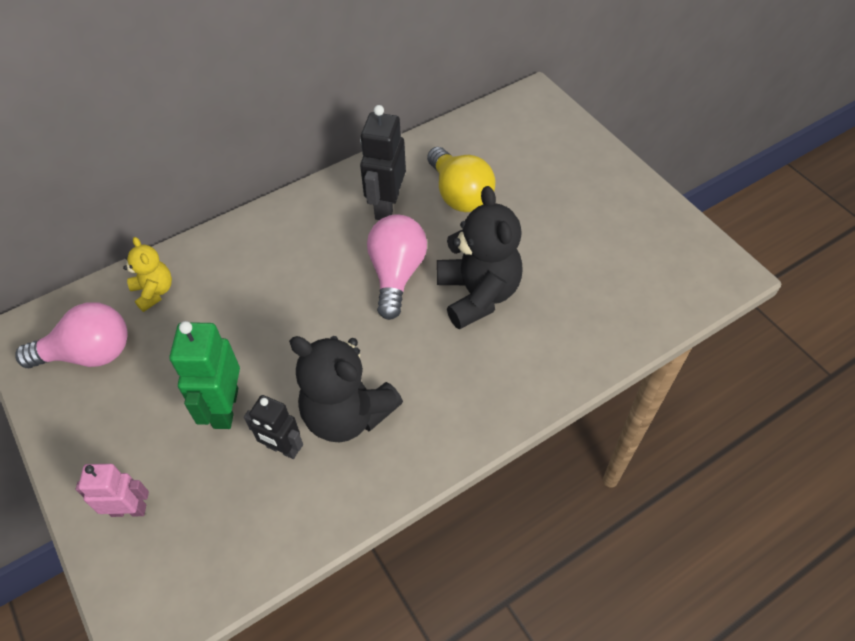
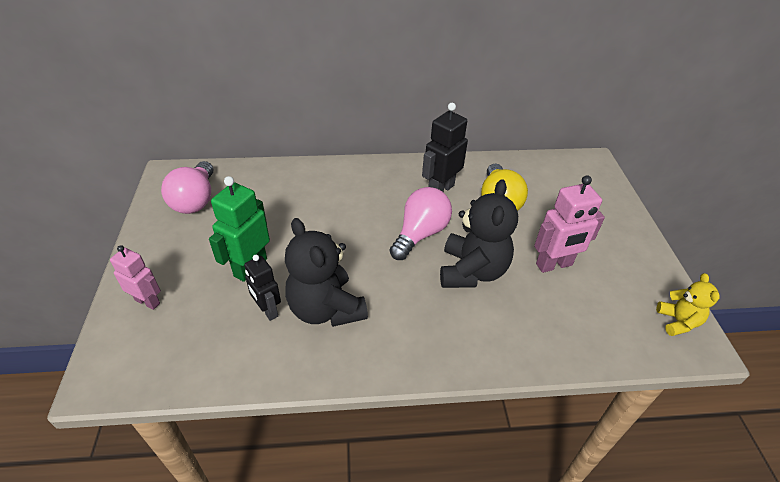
camera: 25 degrees right, 10 degrees down
(89, 354) = (195, 200): pink light bulb -> pink light bulb turned 75 degrees clockwise
(154, 292) = (258, 182): yellow teddy bear -> yellow teddy bear (677, 322)
(557, 247) = (554, 265): none -> pink robot

